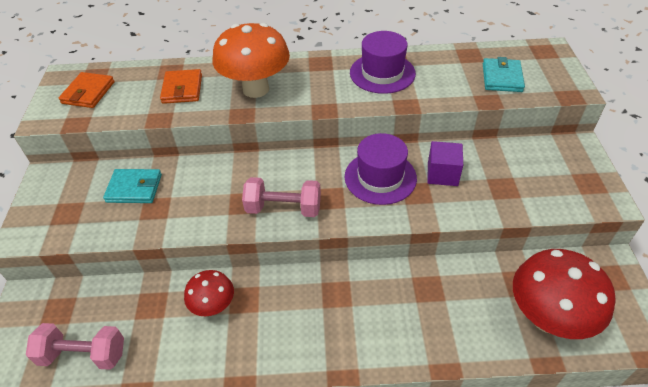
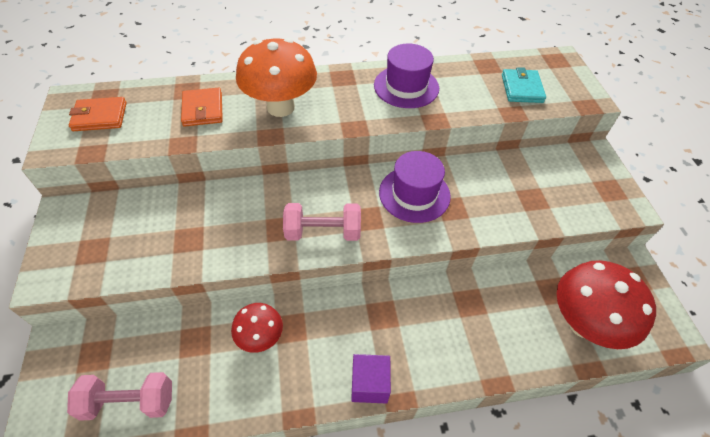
camera: 10 degrees left, 5 degrees up
(88, 93) = (100, 117): orange wallet -> orange wallet turned 75 degrees clockwise
(134, 188) = (163, 219): turquoise wallet -> none
(442, 174) = (473, 187): purple cube -> purple cube (369, 384)

